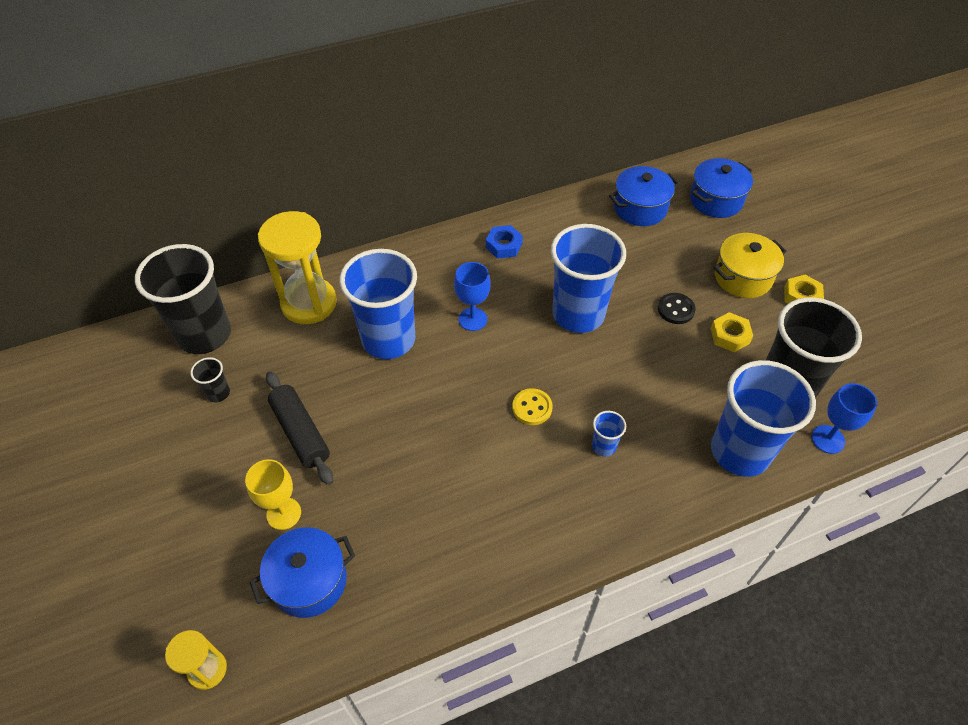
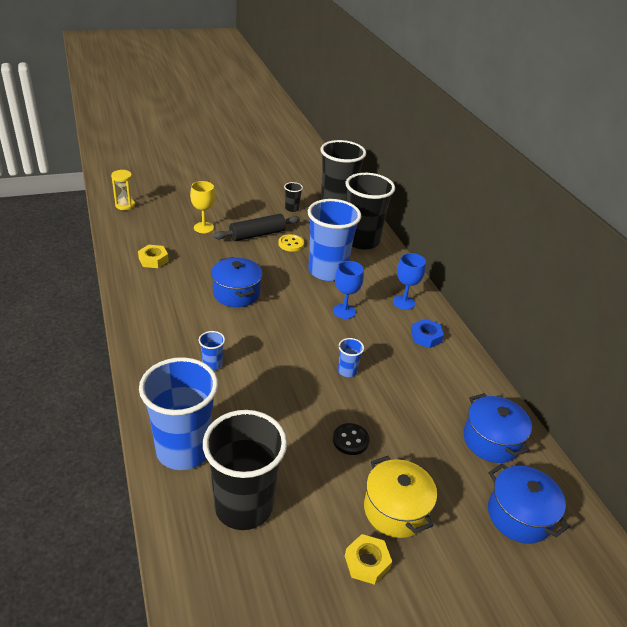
camera: 90 degrees right, 15 degrees down
(309, 303) = (361, 241): yellow hourglass -> black cup
(309, 581) = (158, 234): blue pot -> blue pot (236, 293)
(532, 408) = (256, 331): yellow button -> yellow button (291, 244)
(578, 314) = (347, 371): blue cup -> blue cup, size x0.41
(730, 336) = (315, 476): yellow nut -> yellow nut (153, 260)
(828, 439) = (177, 525): blue goblet -> blue goblet (403, 302)

